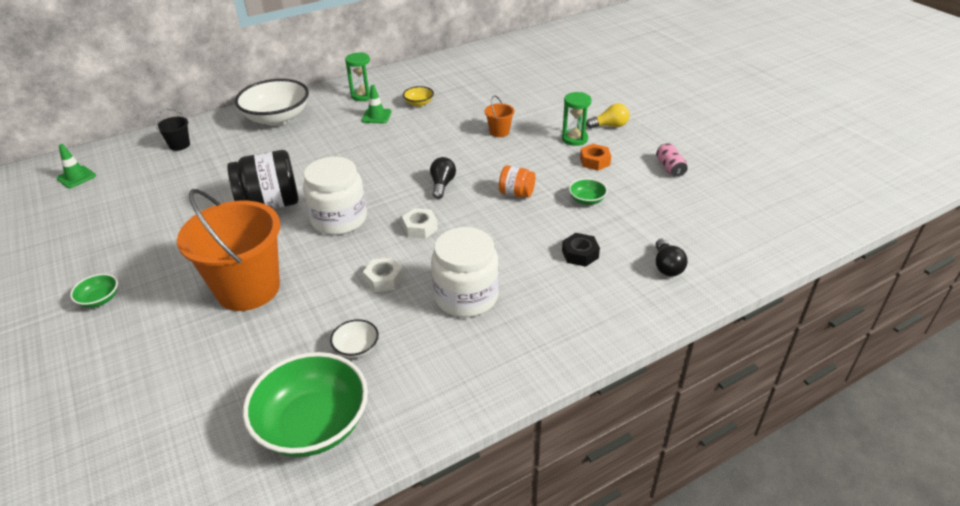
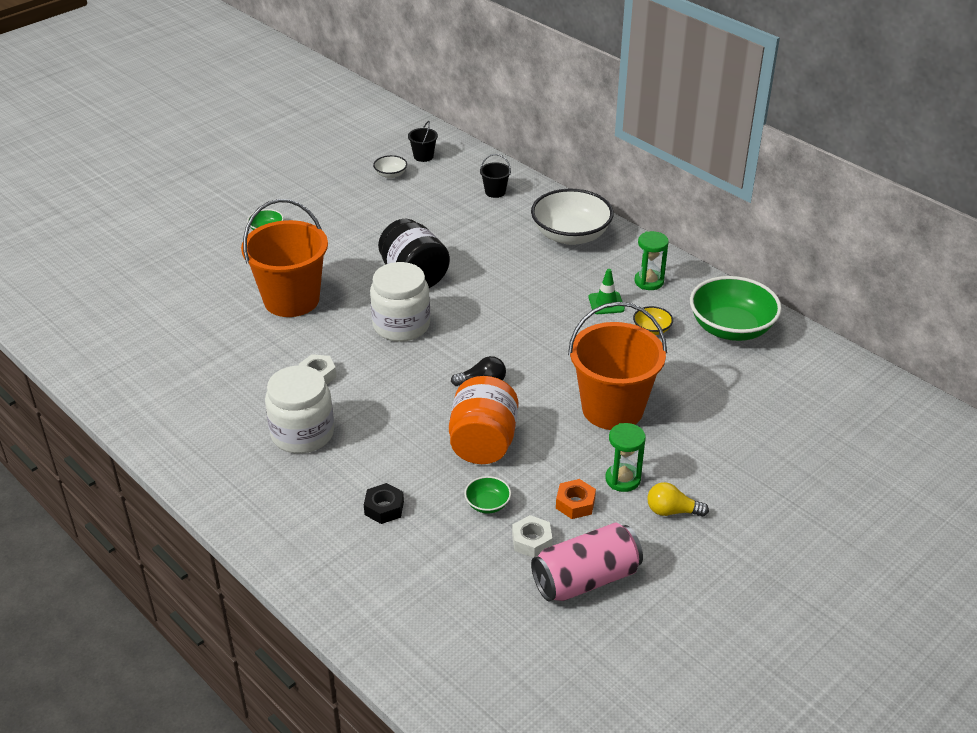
camera: 75 degrees right, 0 degrees up
(76, 177) = (423, 156): green traffic cone -> black bucket
(313, 425) = (145, 377): green bowl -> green bowl (731, 328)
(356, 348) = (228, 380): white bowl -> white bowl (390, 174)
(420, 228) = (401, 382): white nut -> white nut (531, 541)
(499, 132) = (612, 409): orange bucket -> orange bucket, size x2.41
(516, 193) = (483, 443): orange jar -> orange jar, size x1.89
(610, 126) = (672, 511): yellow light bulb -> yellow light bulb turned 120 degrees clockwise
(667, 266) = (377, 583): black light bulb -> none
(670, 168) = (586, 579): pink can -> pink can, size x1.98

